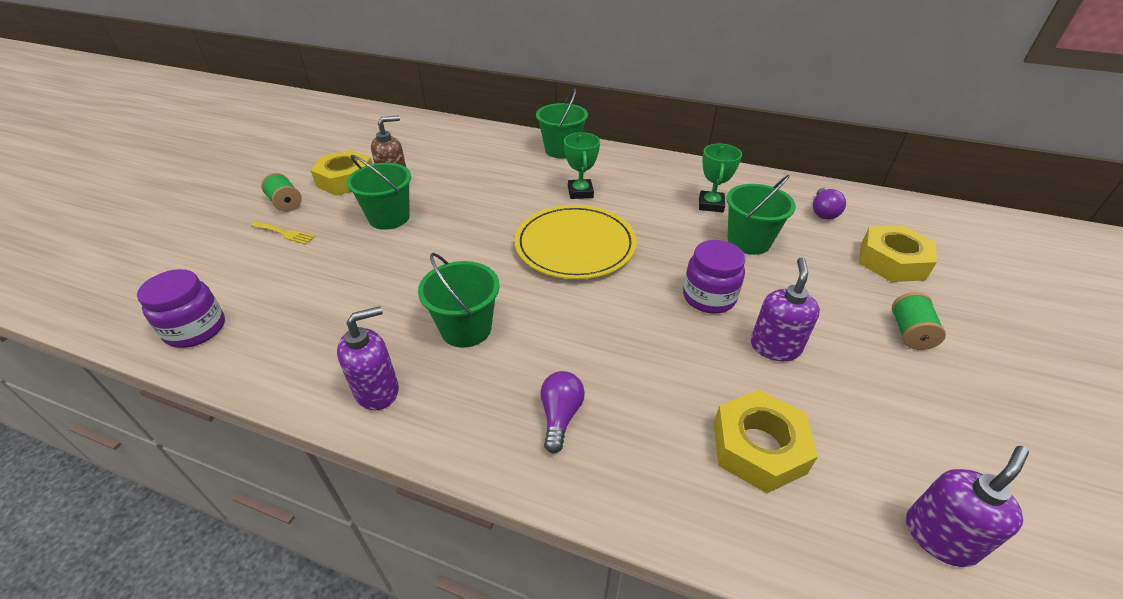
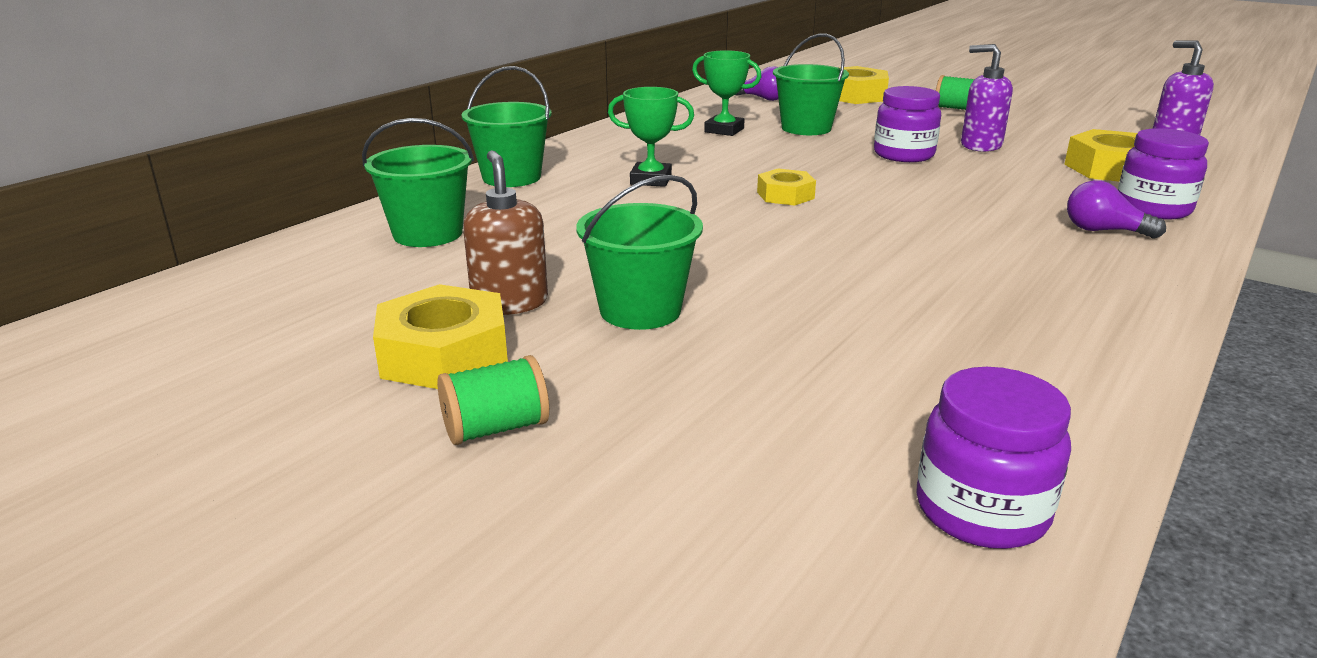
camera: 75 degrees left, 15 degrees down
(285, 233) = (638, 422): yellow fork -> none
(377, 391) = (1099, 324): purple soap dispenser -> none
(466, 328) = (962, 266): green bucket -> green bucket (428, 234)
(575, 245) = (785, 195): yellow plate -> yellow nut
(636, 464) = (1153, 209): none -> purple jar

